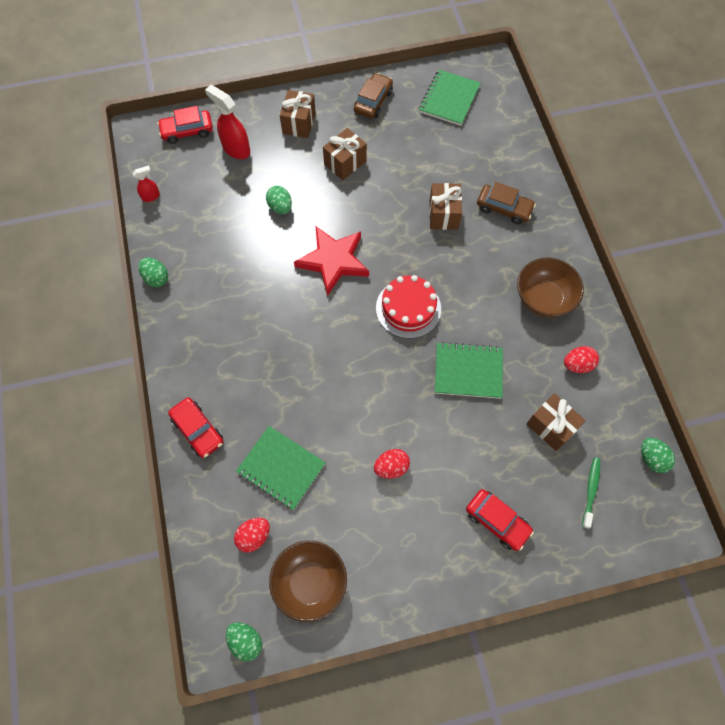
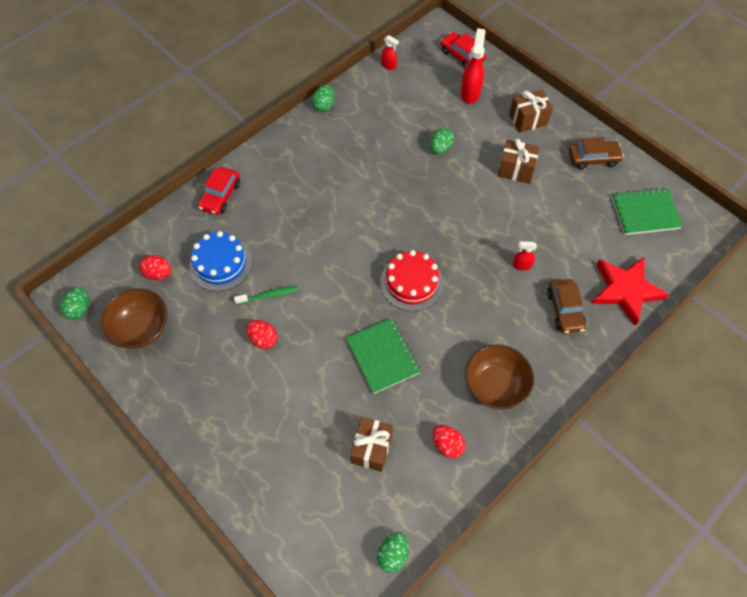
camera: 60 degrees right, 5 degrees down
(281, 468) = (220, 263): green notebook -> blue cake
(333, 261) = (418, 208): red star -> red star (625, 290)
(443, 214) = (521, 265): brown gift -> red spray bottle
(497, 521) = (260, 443): red car -> none
(591, 490) = (330, 510): green toothbrush -> green toothbrush (269, 295)

